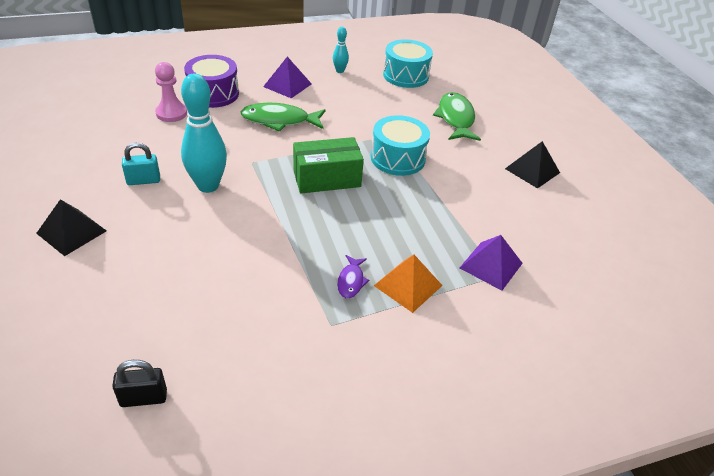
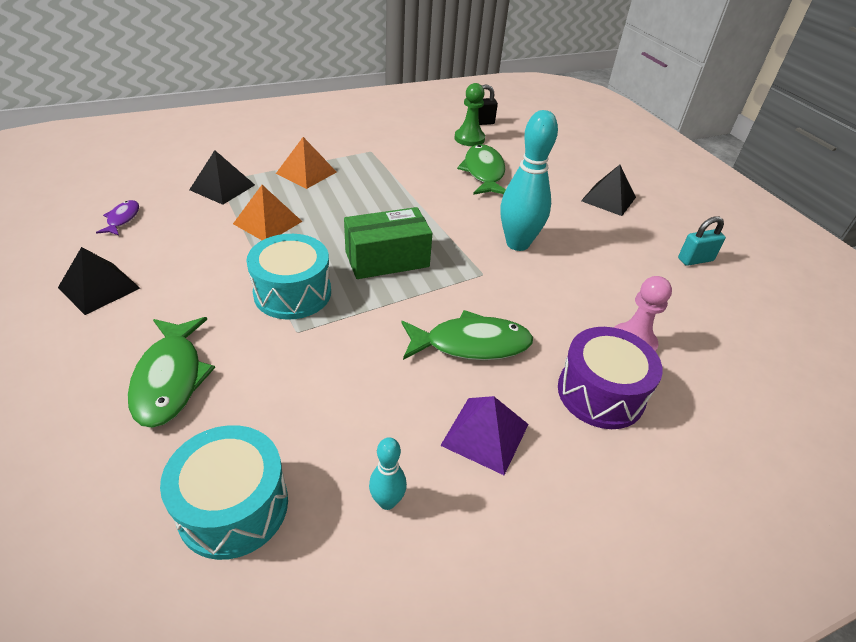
camera: 175 degrees right, 0 degrees up
(143, 180) = (587, 245): turquoise padlock -> turquoise padlock (695, 260)
(183, 351) = (469, 139): none -> green pawn
(195, 279) = (483, 172): none -> green fish
(351, 281) = (356, 174): purple fish -> purple fish (122, 219)
(432, 219) = (268, 222): none -> orange pyramid
(491, 265) = (222, 187): purple pyramid -> black pyramid

